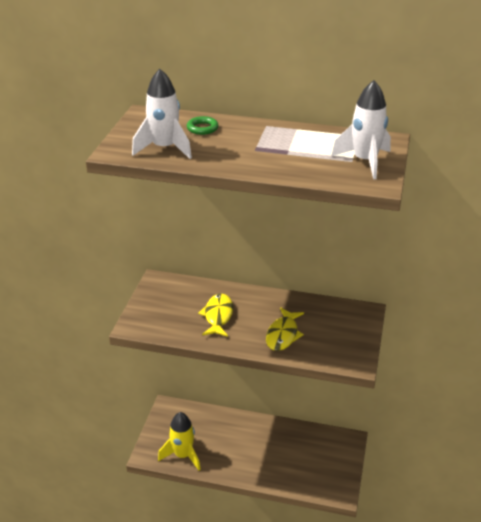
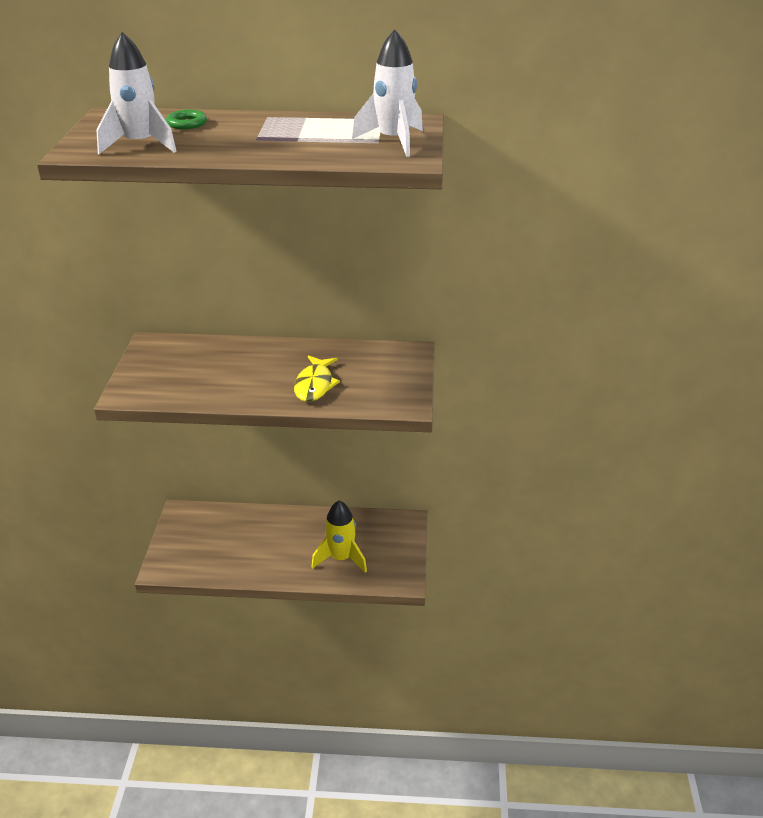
camera: 10 degrees left, 0 degrees up
(183, 455) = (205, 563): yellow rocket -> yellow rocket (341, 558)
(218, 316) = (231, 373): yellow fish -> none

